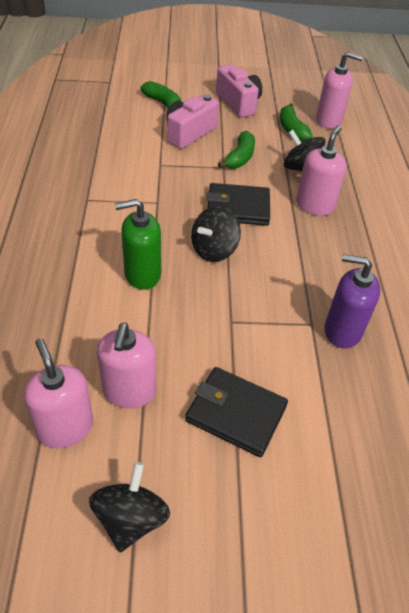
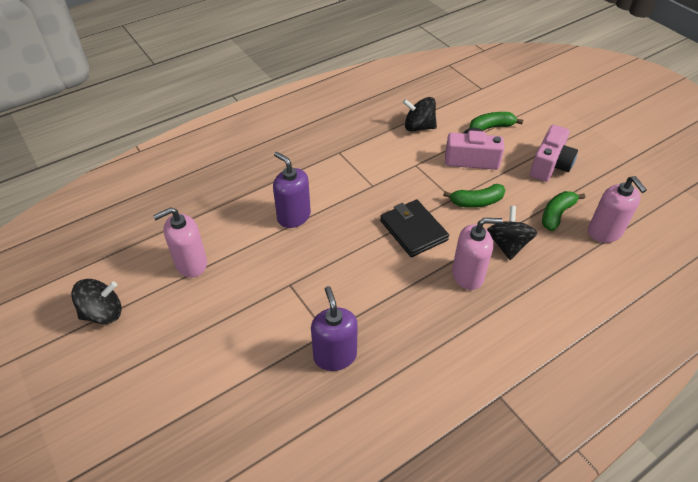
camera: 60 degrees right, 0 degrees up
(65, 427) = (146, 250): pink soap dispenser -> none
(142, 274) = (293, 216): green soap dispenser -> purple soap dispenser
(163, 103) = (491, 127): green banana -> green banana turned 120 degrees counterclockwise
(214, 250) = (352, 240): black spinning top -> black spinning top (418, 127)
(236, 413) = (210, 326): black wallet -> none

